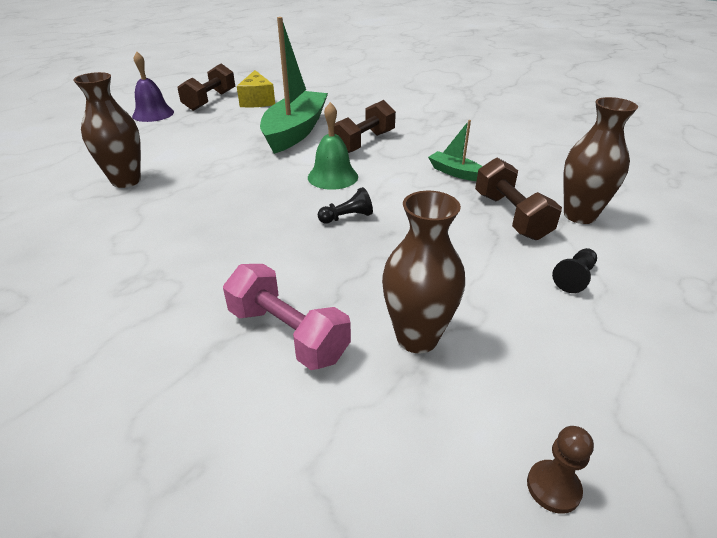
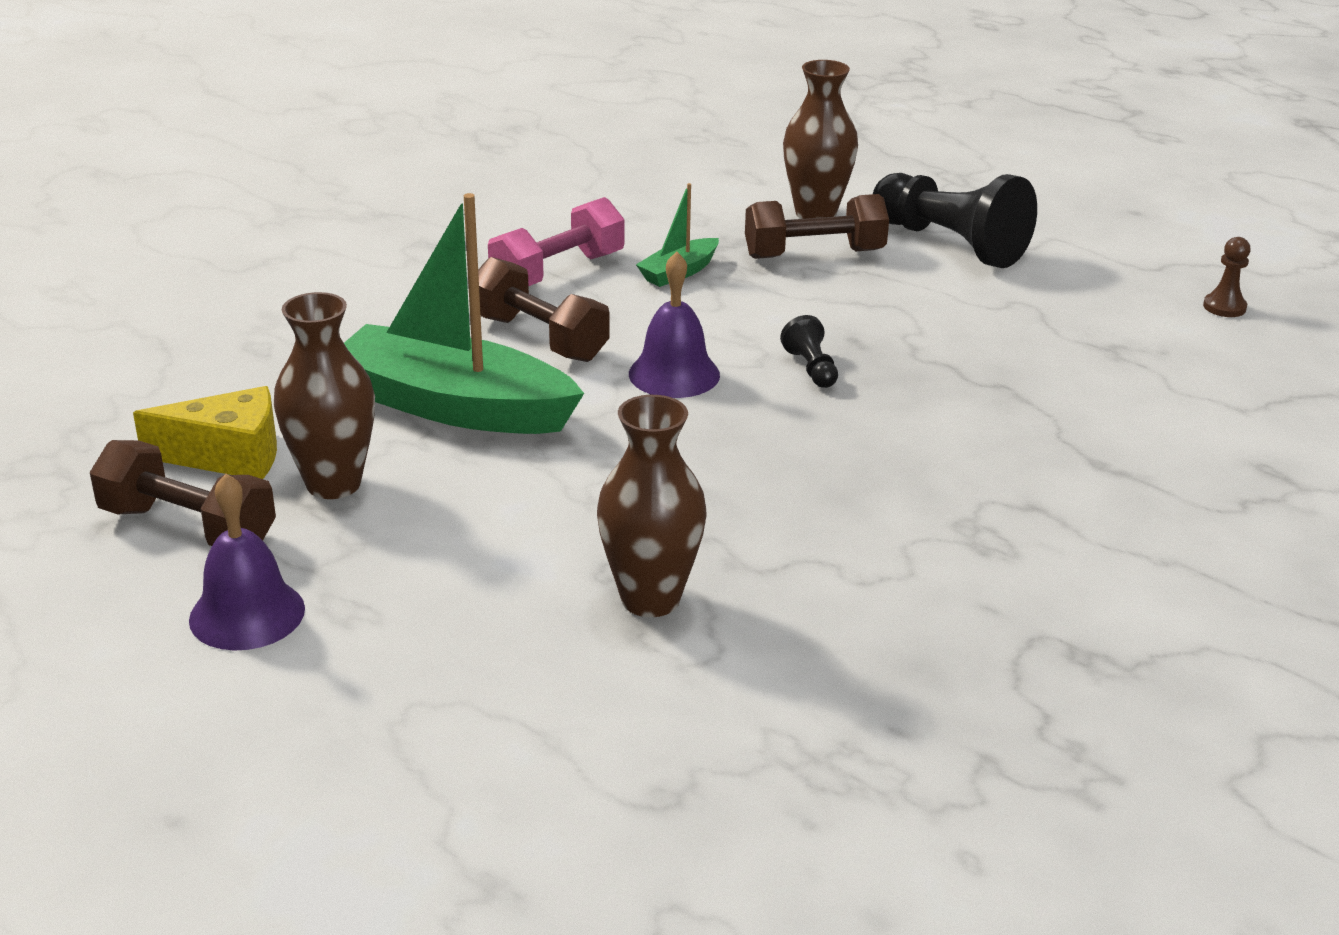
camera: 85 degrees left, 5 degrees down
(287, 334) = (1074, 419): pink dumbbell -> pink dumbbell (558, 272)
(332, 177) = (674, 374): green bell -> purple bell
(417, 337) = (1065, 343): brown vase -> brown vase (333, 484)
(574, 278) = (950, 243): black pawn -> black pawn, size x2.27

